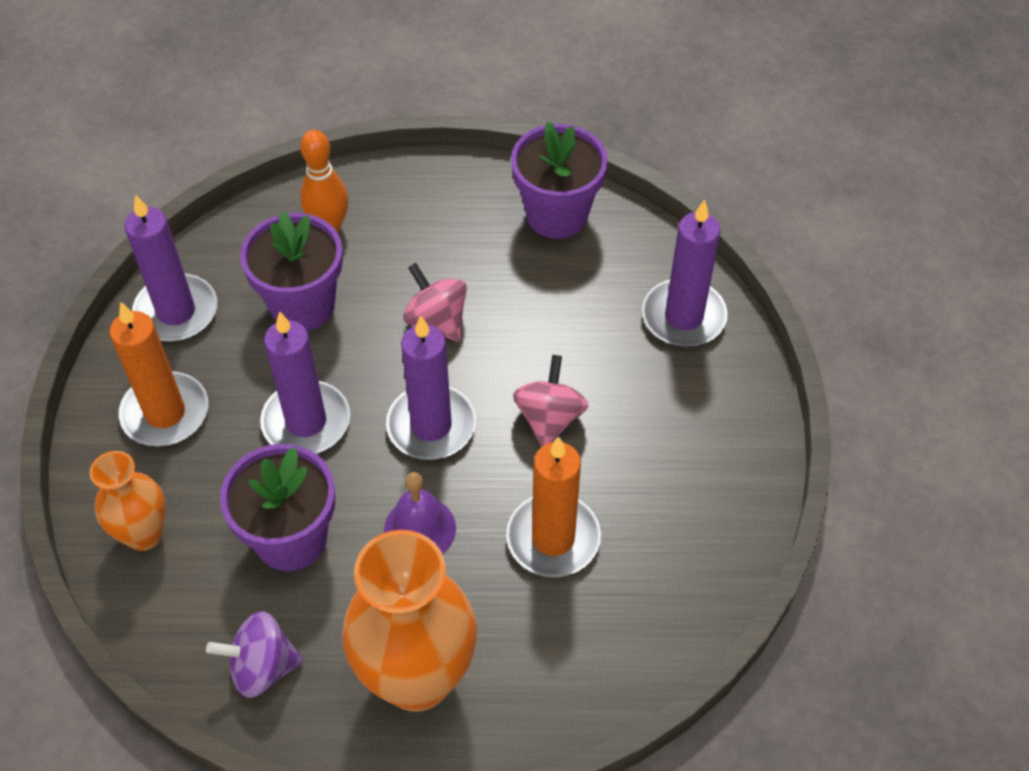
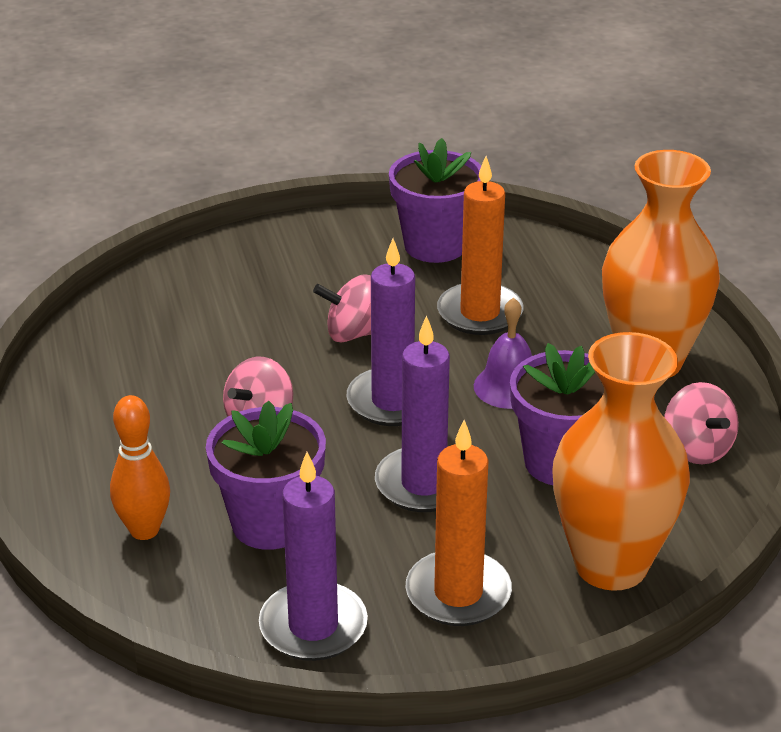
camera: 105 degrees left, 20 degrees down
(144, 534) = (611, 565): orange vase -> orange vase, size x1.79
(262, 667) = (697, 449): purple spinning top -> pink spinning top
(557, 215) = (90, 367): purple flower pot -> purple flower pot (435, 245)
(683, 317) = (206, 276): purple candle -> none

